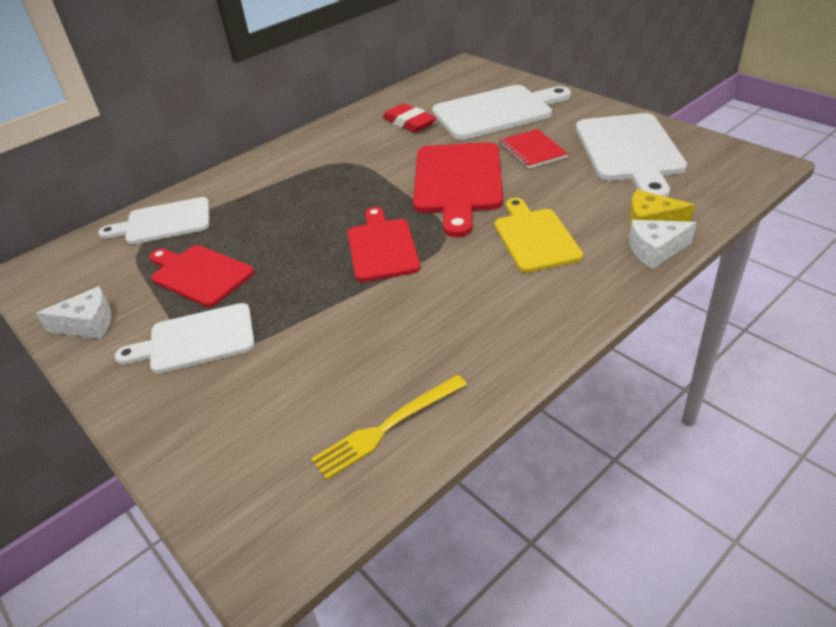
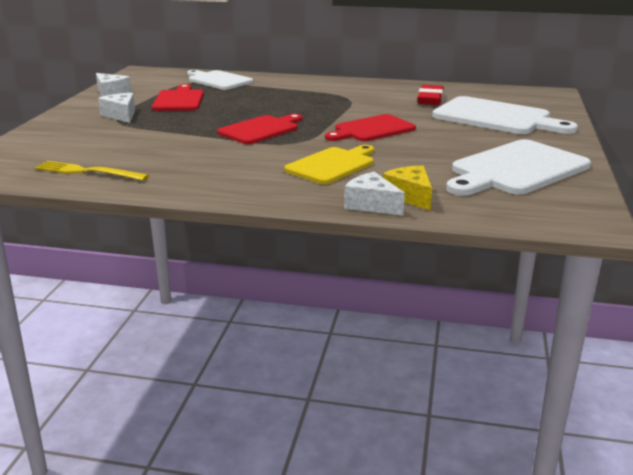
camera: 50 degrees right, 15 degrees down
(196, 340) = (121, 115): white cutting board -> white cheese
(458, 182) = (372, 129): red cutting board -> red cutting board, size x0.66
(532, 150) = (456, 140): red notebook -> none

